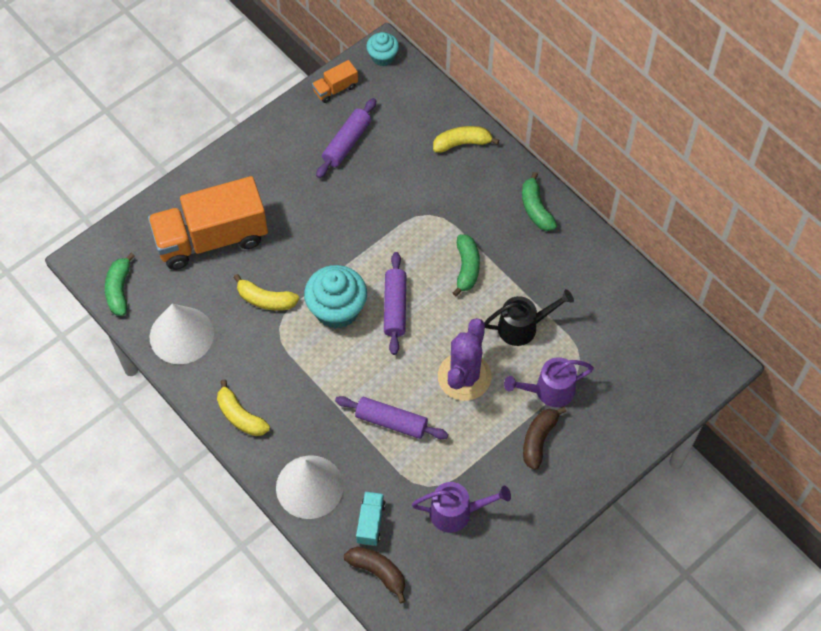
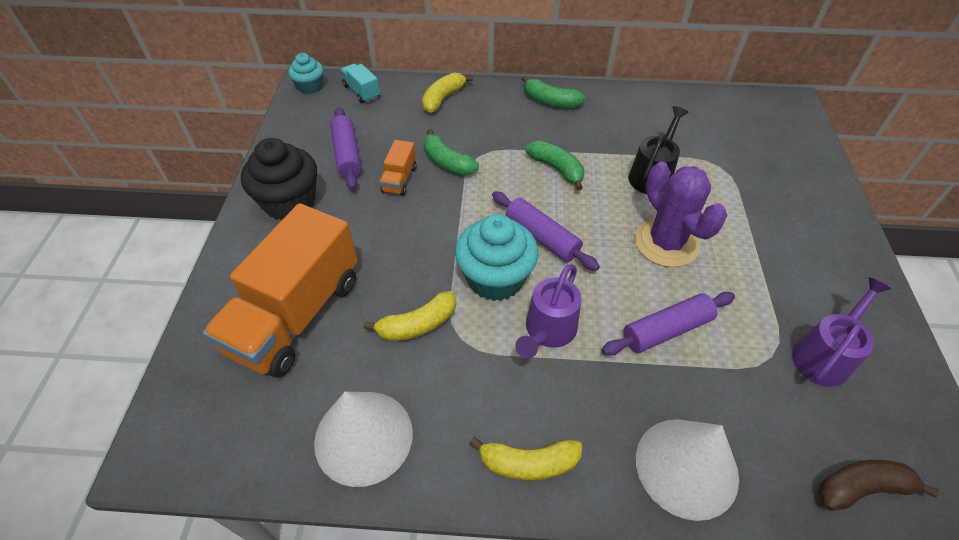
camera: 45 degrees left, 10 degrees down
(119, 290) = (232, 453): green banana -> green banana (447, 162)
(277, 154) = (290, 202): none -> black cupcake
(335, 89) = (292, 127): orange truck -> orange truck (399, 179)
(370, 523) = (783, 443): turquoise truck -> turquoise truck (361, 92)
(539, 439) = (782, 240): brown banana -> none
(549, 391) = (734, 202): purple watering can -> purple watering can (548, 332)

